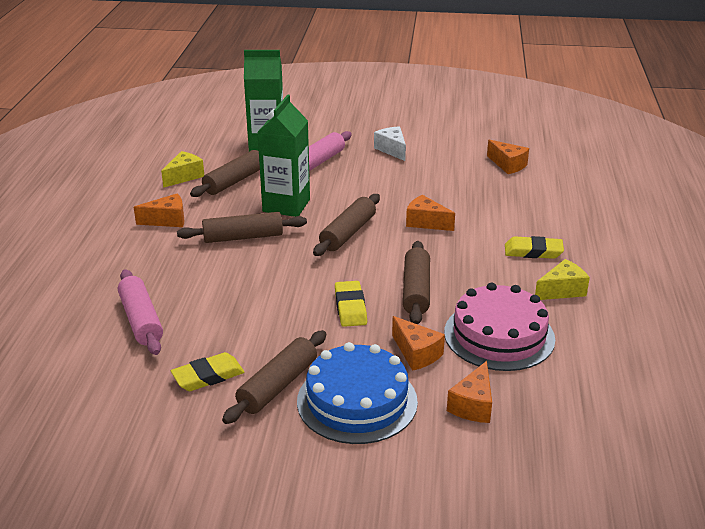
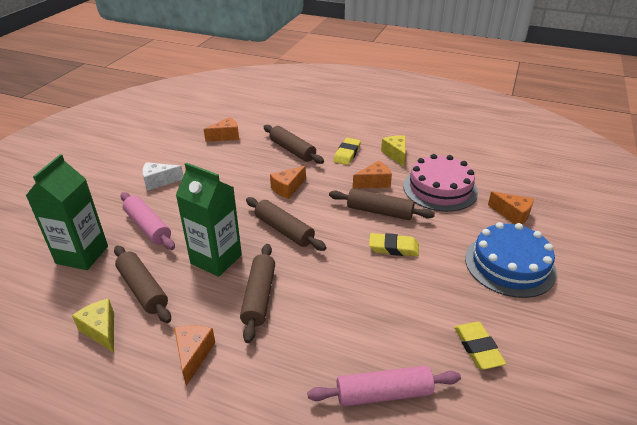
camera: 75 degrees left, 5 degrees up
(278, 385) = (491, 304): brown rolling pin -> brown rolling pin (292, 150)
(416, 353) = (456, 227): orange cheese -> orange cheese (374, 182)

